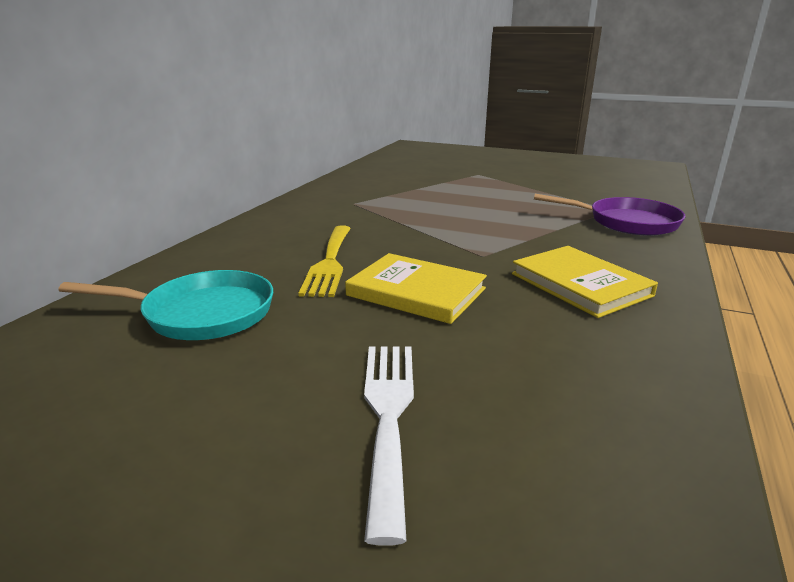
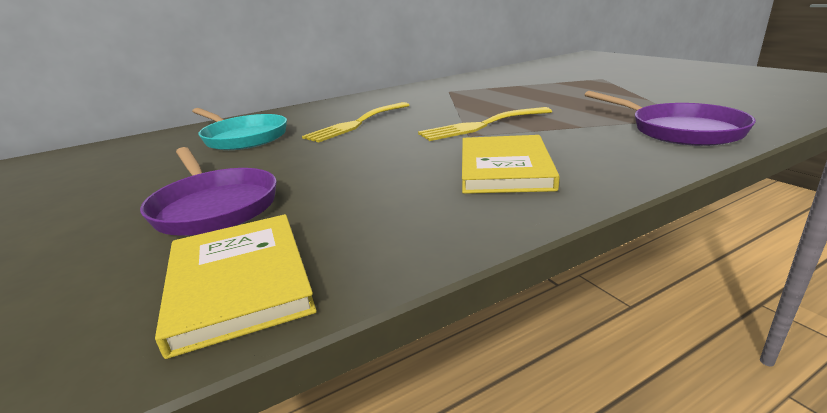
camera: 40 degrees right, 0 degrees up
(388, 415) = (214, 206): white fork -> purple pan
(416, 292) = (370, 149): yellow book -> yellow book (239, 282)
(472, 242) = (481, 125): none -> yellow fork

